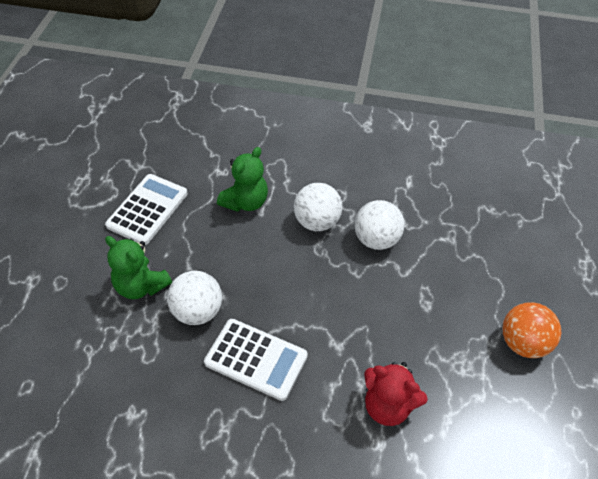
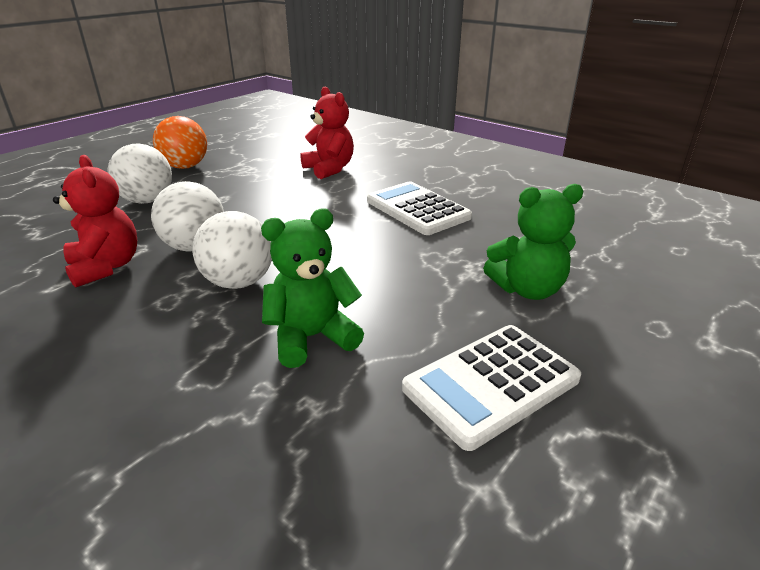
camera: 150 degrees left, 20 degrees down
(141, 286) = (527, 289): green teddy bear -> green teddy bear turned 105 degrees clockwise
(197, 311) = (460, 250): white ball -> white ball (147, 200)
(403, 202) = (106, 267): none -> red teddy bear

